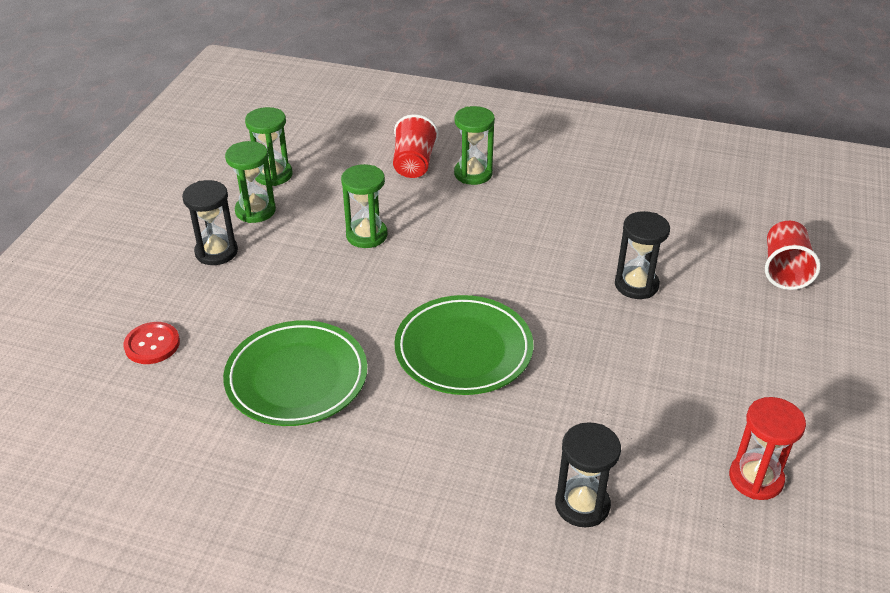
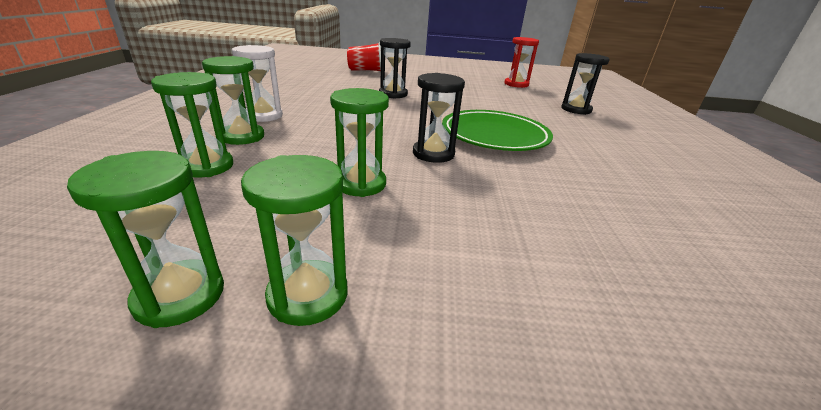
camera: 105 degrees left, 10 degrees down
(152, 344) = (706, 342): red button -> none
(216, 252) = (443, 321): black hourglass -> black hourglass (433, 154)
(296, 378) = (603, 200): green plate -> none
(413, 164) = (206, 166): red cup -> green hourglass
(531, 181) = (263, 116): none -> white hourglass

